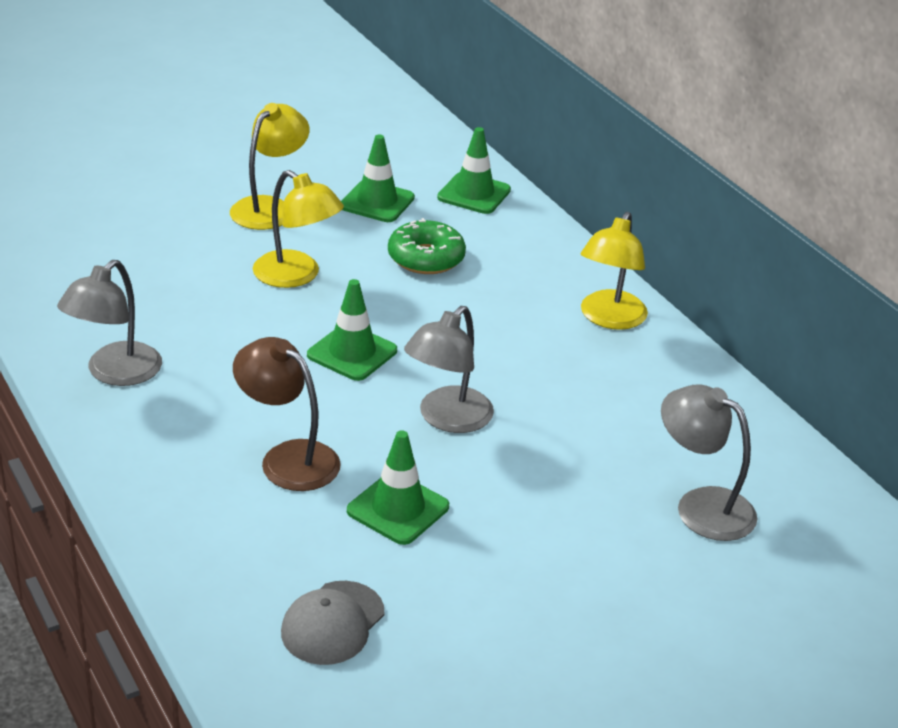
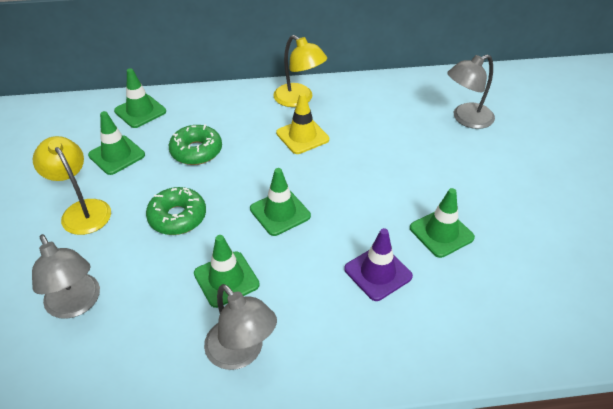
camera: 65 degrees left, 10 degrees up
(216, 337) = (226, 279): none -> green traffic cone
(288, 458) = (378, 273): brown lamp -> purple traffic cone
(296, 276) = (177, 217): yellow lamp -> green donut
(332, 623) = (538, 290): grey cap -> none
(447, 419) = (364, 188): grey lamp -> grey lamp (76, 304)
(523, 340) = (302, 136): none -> yellow traffic cone

